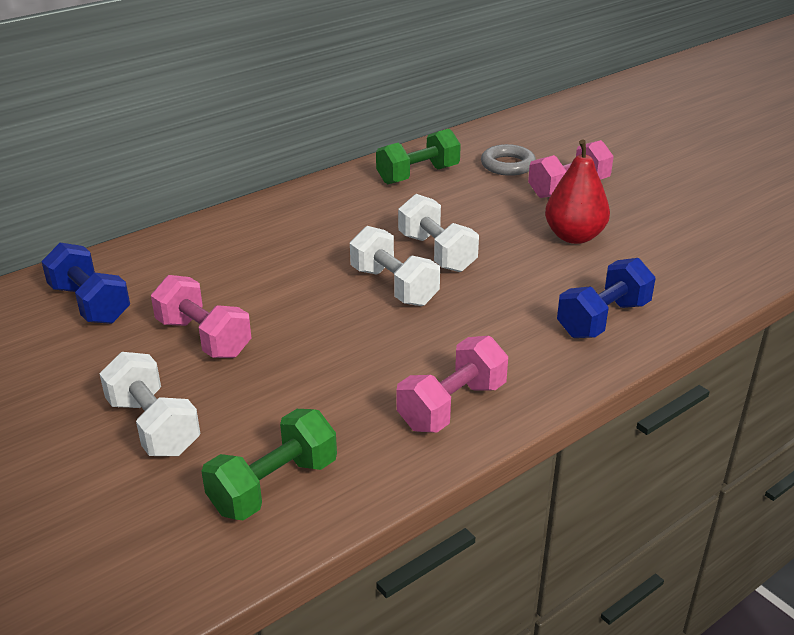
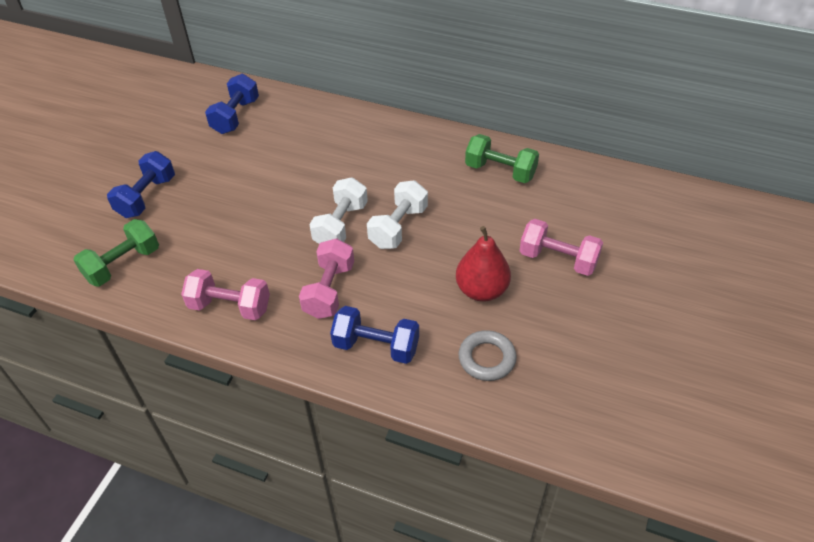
camera: 60 degrees right, 15 degrees up
(153, 426) = (146, 197): white dumbbell -> blue dumbbell
(204, 338) = (232, 174): pink dumbbell -> pink dumbbell (329, 290)
(274, 486) = (123, 264): green dumbbell -> green dumbbell turned 60 degrees counterclockwise
(507, 165) = (563, 210): grey ring -> grey ring (487, 358)

